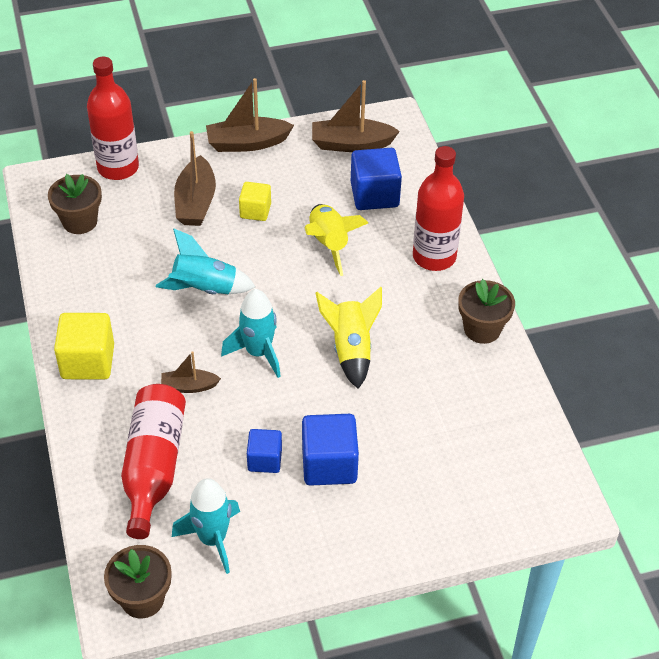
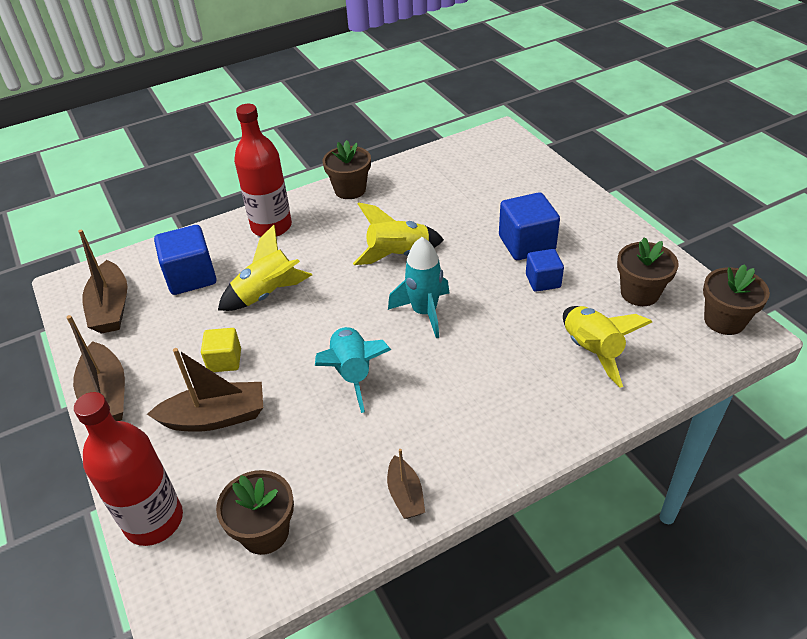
camera: 100 degrees left, 5 degrees down
(88, 361) = (490, 445): yellow cube -> none
(154, 467) = (591, 351): red bottle -> yellow rocket
(189, 386) = (486, 351): brown boat -> brown boat (405, 495)
(212, 539) = (639, 293): turquoise rocket -> brown flower pot

